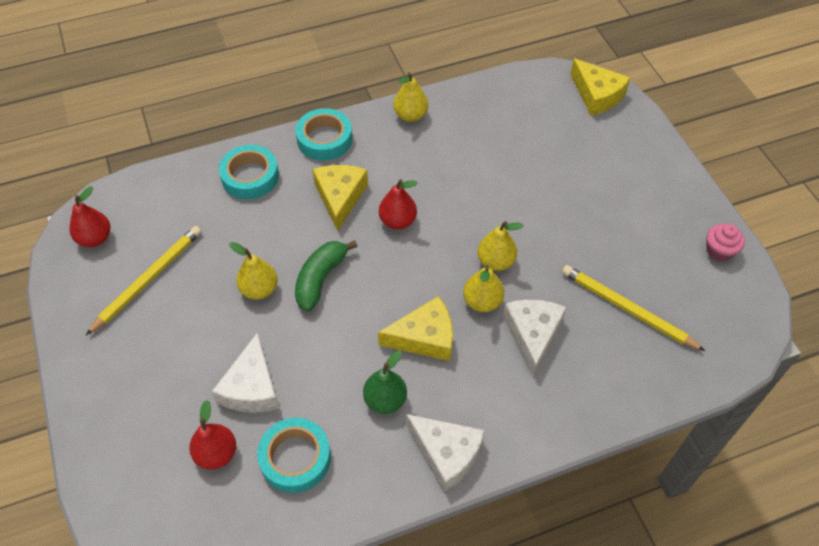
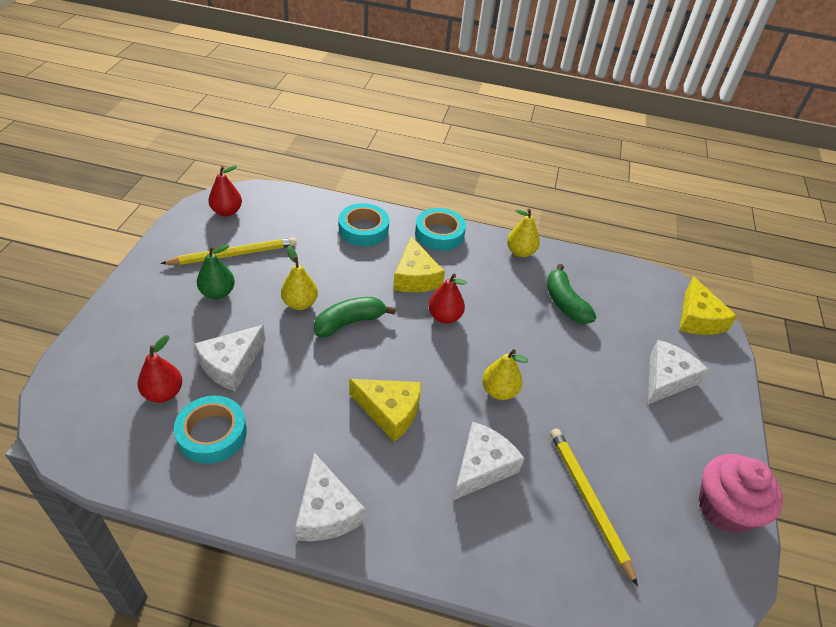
camera: 30 degrees right, 10 degrees down
(340, 197) = (415, 277): yellow cheese -> yellow cheese turned 135 degrees clockwise
(385, 400) = (316, 437): green pear -> green pear (218, 293)
(482, 302) = (461, 414): yellow pear -> none
(485, 145) = (565, 303): none -> green banana
(611, 167) = (666, 379): none -> white cheese
(719, 251) = (724, 508): pink cupcake -> pink cupcake, size x1.80

